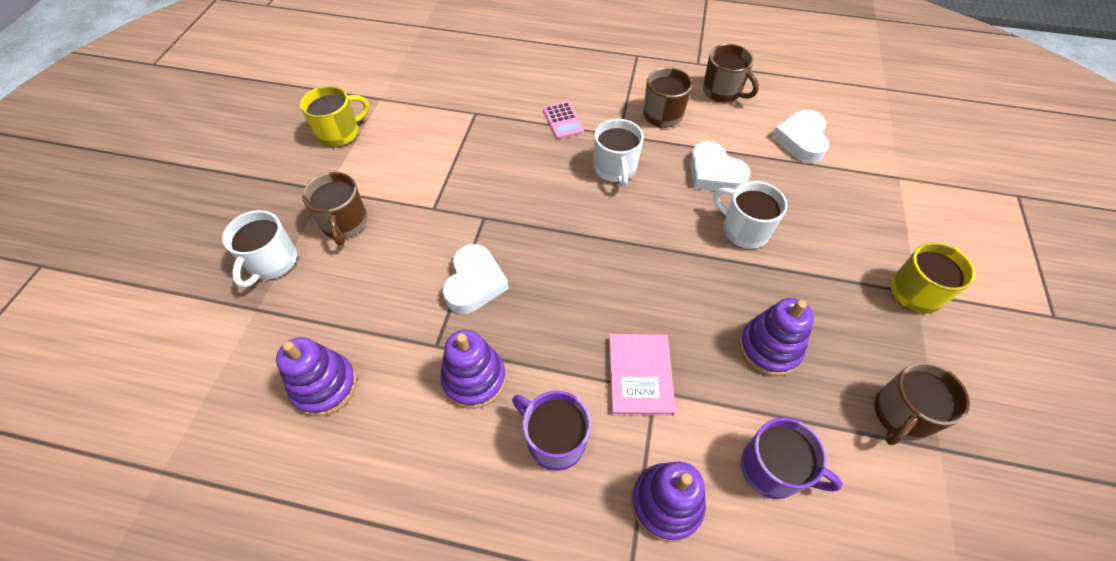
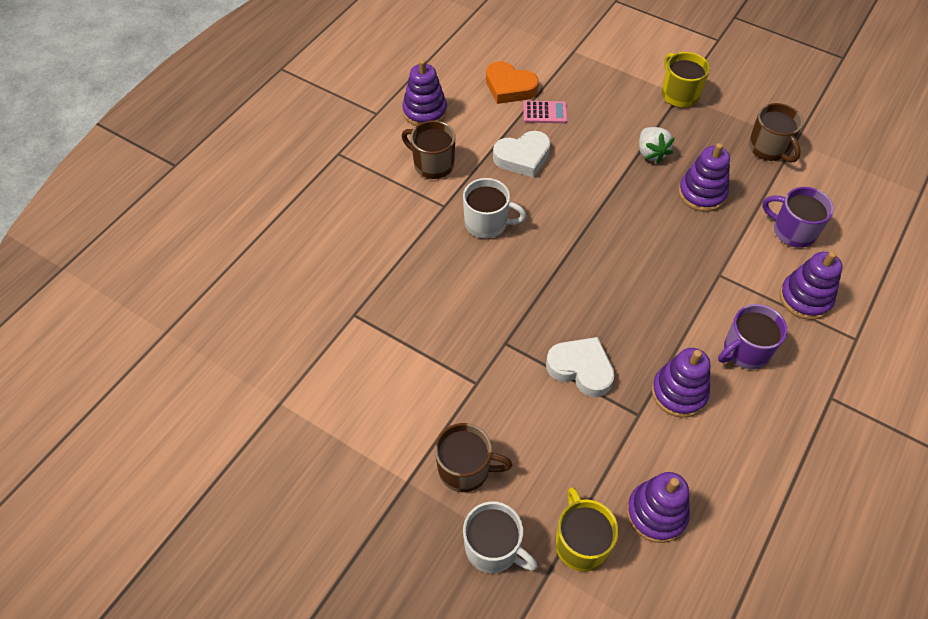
camera: 70 degrees left, 0 degrees up
(340, 133) = (321, 455): yellow mug -> yellow mug (581, 543)
(563, 121) = (404, 243): pink calculator -> pink calculator (545, 112)
(640, 375) = (704, 279): pink book -> none
(722, 91) = (425, 112): brown mug -> purple stacking toy
(744, 230) = (590, 163): white mug -> none
(772, 469) = (792, 231): purple mug -> purple mug turned 105 degrees counterclockwise
(798, 282) = (651, 153): none -> white strawberry
(801, 140) = (509, 87): white heart -> orange heart

